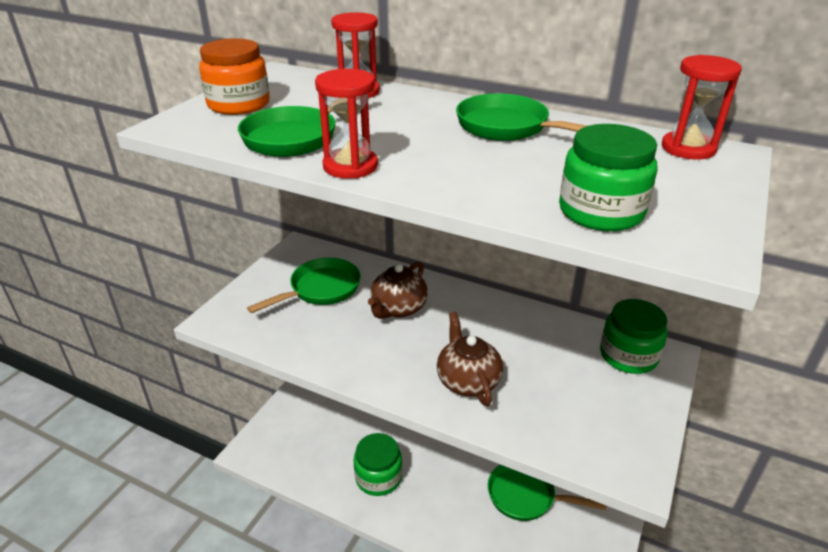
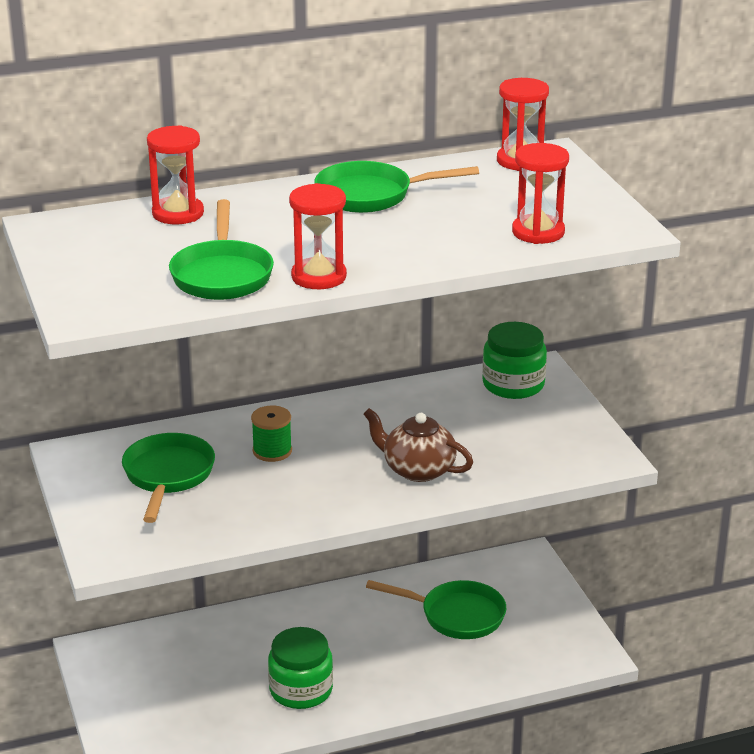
camera: 45 degrees left, 5 degrees down
(239, 104) = (96, 271): orange jar -> none
(398, 308) = (272, 451): brown teapot -> green spool
(526, 496) = (456, 615): green pan -> green pan turned 135 degrees counterclockwise
(601, 212) = (538, 232): green jar -> red hourglass

